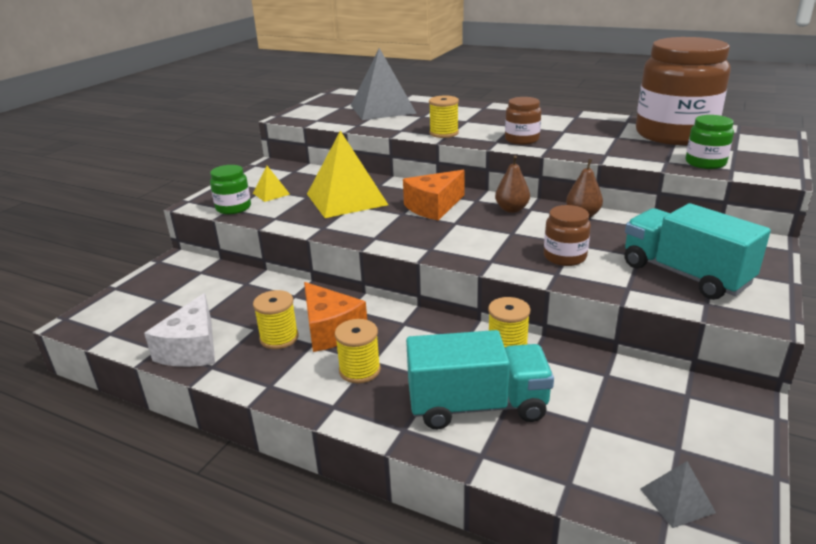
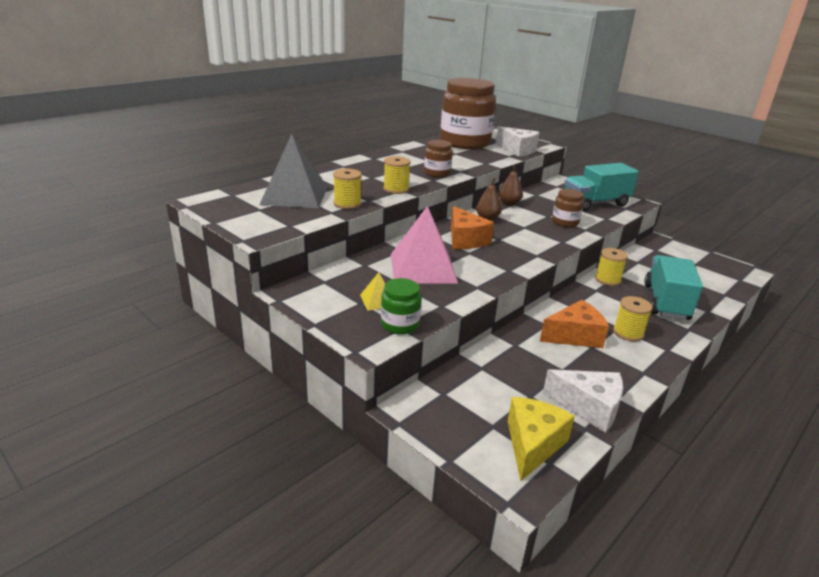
camera: 75 degrees left, 0 degrees up
(133, 322) = (532, 445): none -> yellow cheese
(279, 338) = (581, 360): yellow spool -> yellow spool (347, 204)
(346, 199) = (423, 268): yellow pyramid -> pink pyramid
(677, 500) = (730, 275): grey pyramid -> none
(705, 163) = (517, 150): green jar -> white cheese

